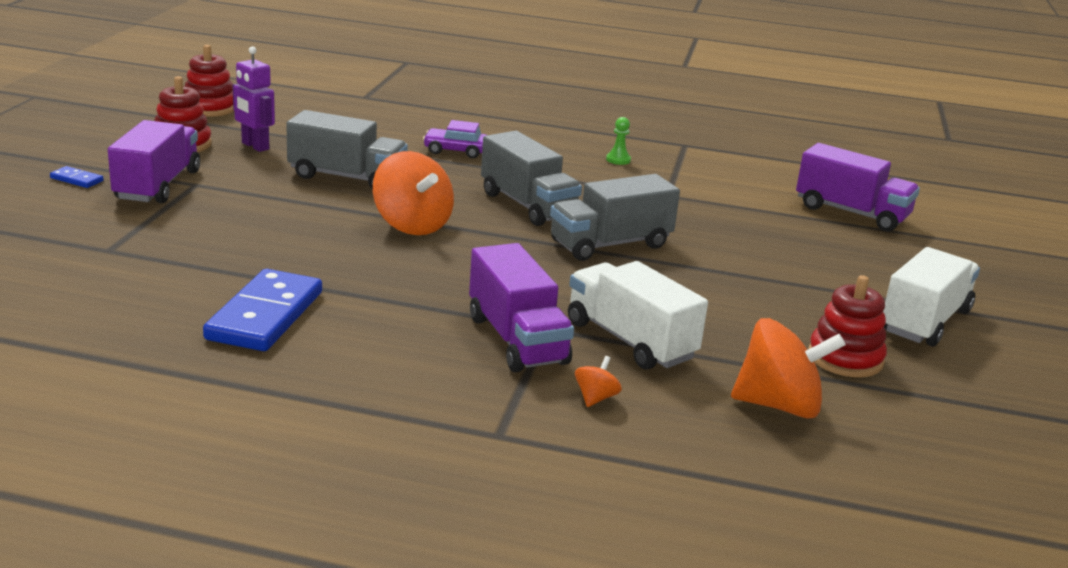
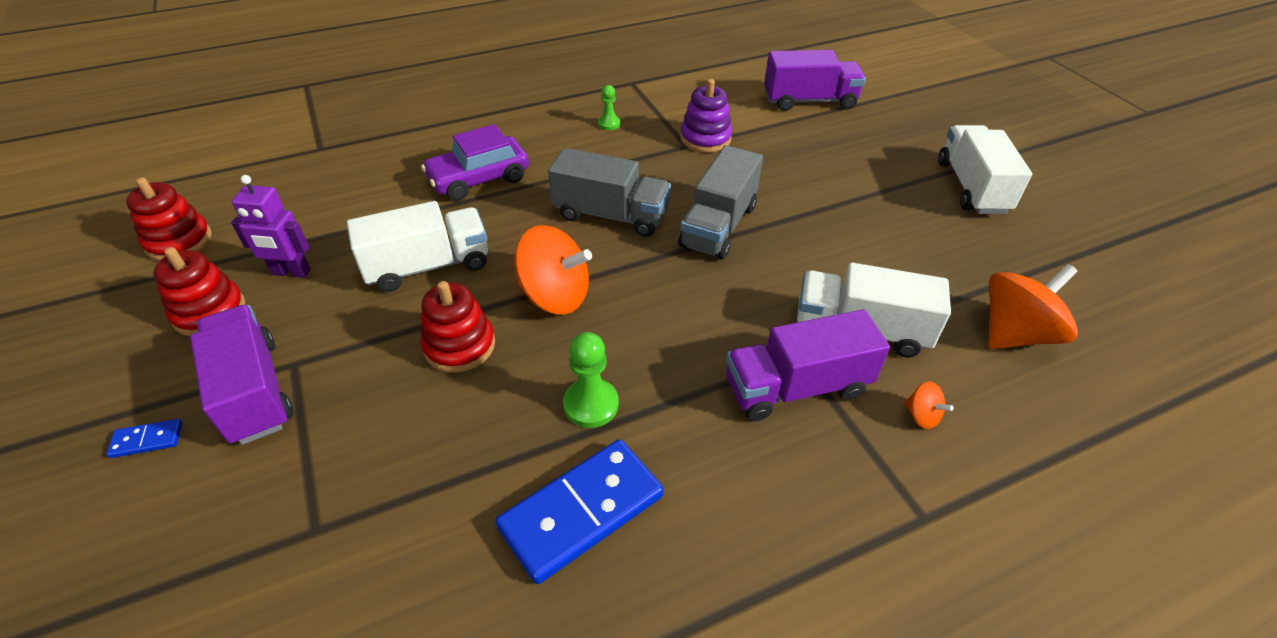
camera: 35 degrees left, 20 degrees up
(265, 316) = (582, 512): blue domino -> blue domino turned 75 degrees clockwise
(347, 177) = (428, 266): grey truck -> white truck
(350, 279) = (591, 404): none -> green pawn
(455, 151) = (479, 179): purple car -> purple car, size x1.55
(517, 340) = (796, 387): purple truck -> purple truck turned 135 degrees clockwise
(595, 398) = (922, 416): orange spinning top -> orange spinning top turned 150 degrees clockwise
(694, 197) = (705, 138): none -> purple stacking toy
(845, 358) = (983, 255): red stacking toy -> red stacking toy (459, 346)

